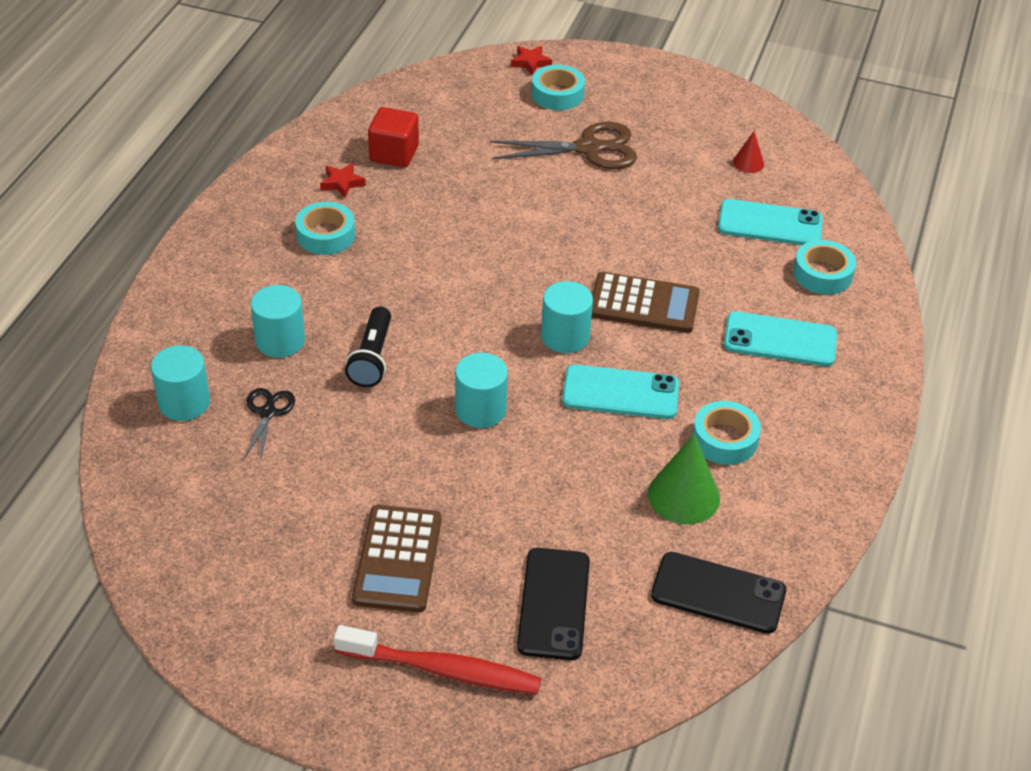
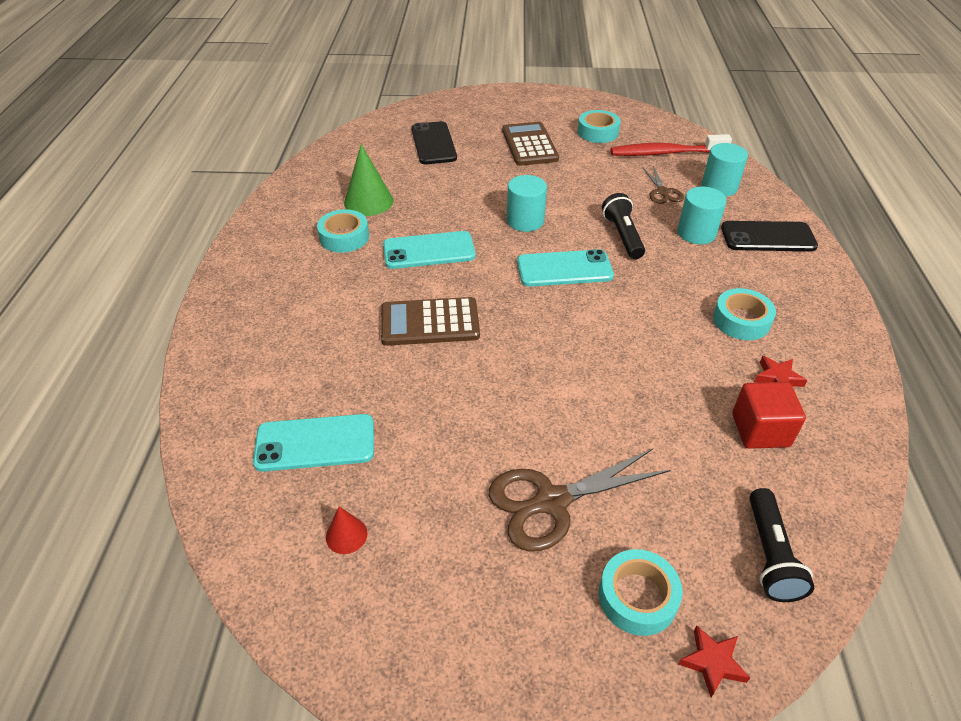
camera: 165 degrees right, 0 degrees up
(267, 413) = (662, 192): black scissors -> brown scissors
(443, 670) = (479, 114): red toothbrush -> red toothbrush (665, 153)
(454, 93) = (769, 555): none -> black flashlight
(565, 336) = (487, 281): turquoise cylinder -> none
(718, 593) = (339, 163): black phone -> black phone (768, 237)
(780, 340) = (303, 318): turquoise phone -> turquoise phone (564, 269)
(822, 274) = (258, 393): turquoise tape -> turquoise tape (598, 132)

